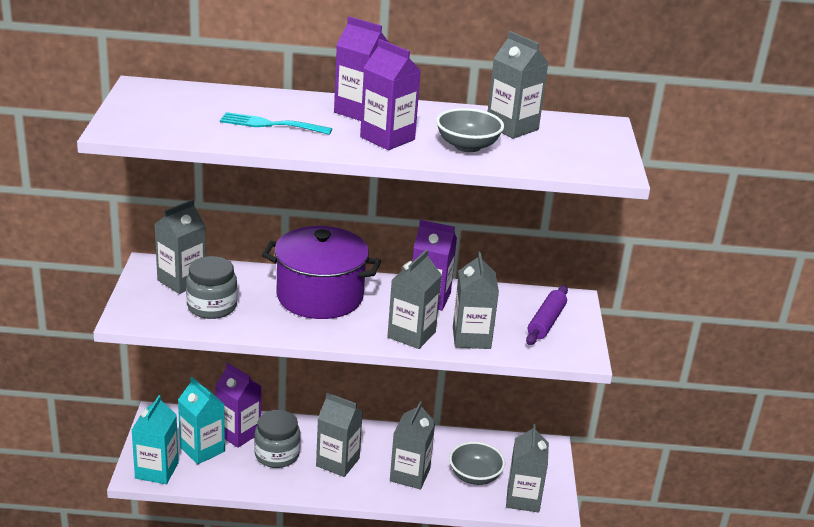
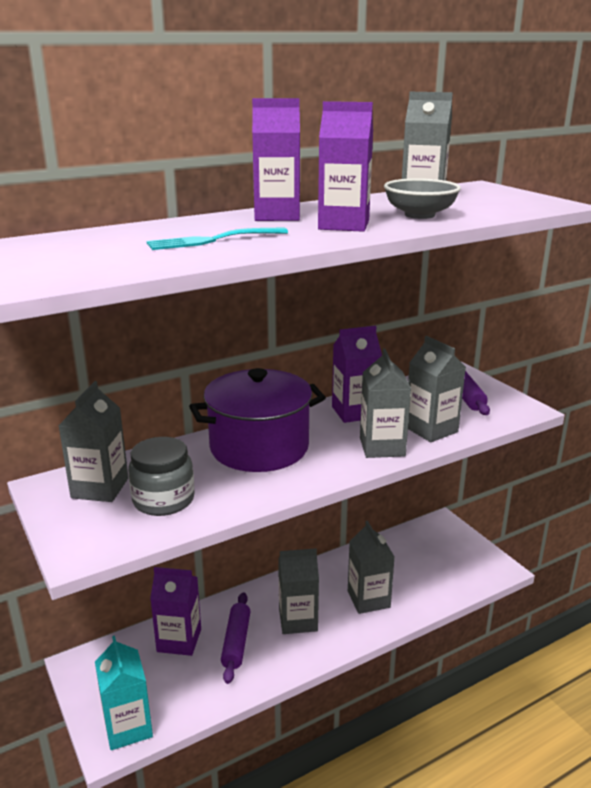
camera: 30 degrees left, 5 degrees down
(202, 449) = (157, 677): turquoise carton -> none
(277, 455) = (236, 642): grey jar -> purple rolling pin
(475, 476) = (417, 573): grey bowl -> none
(523, 499) = (471, 573): grey carton -> none

